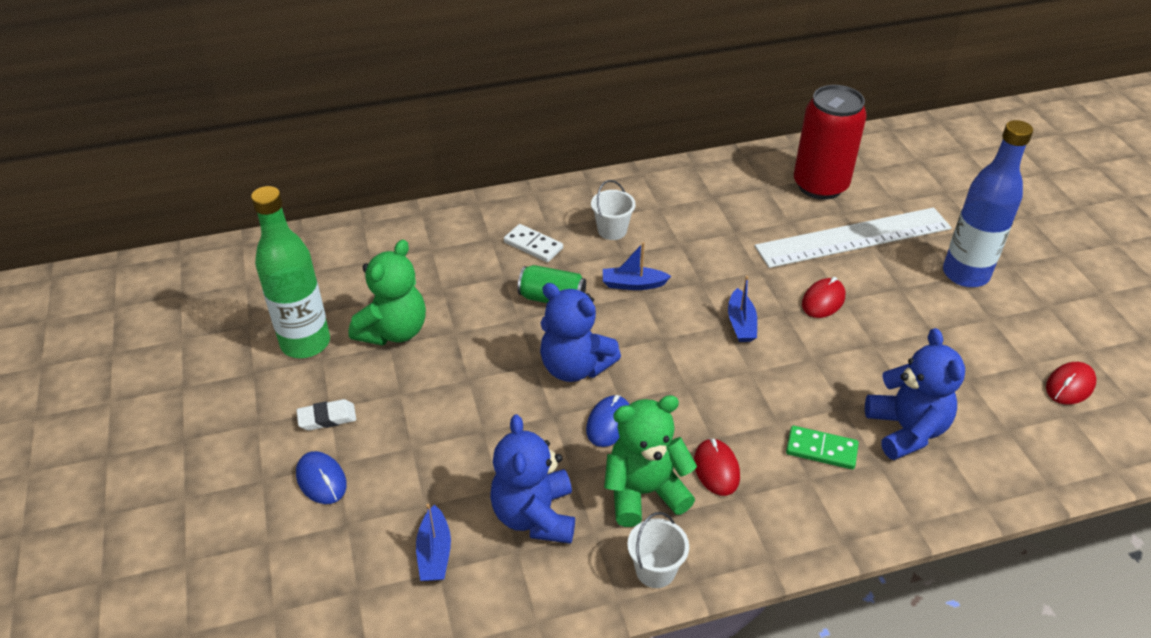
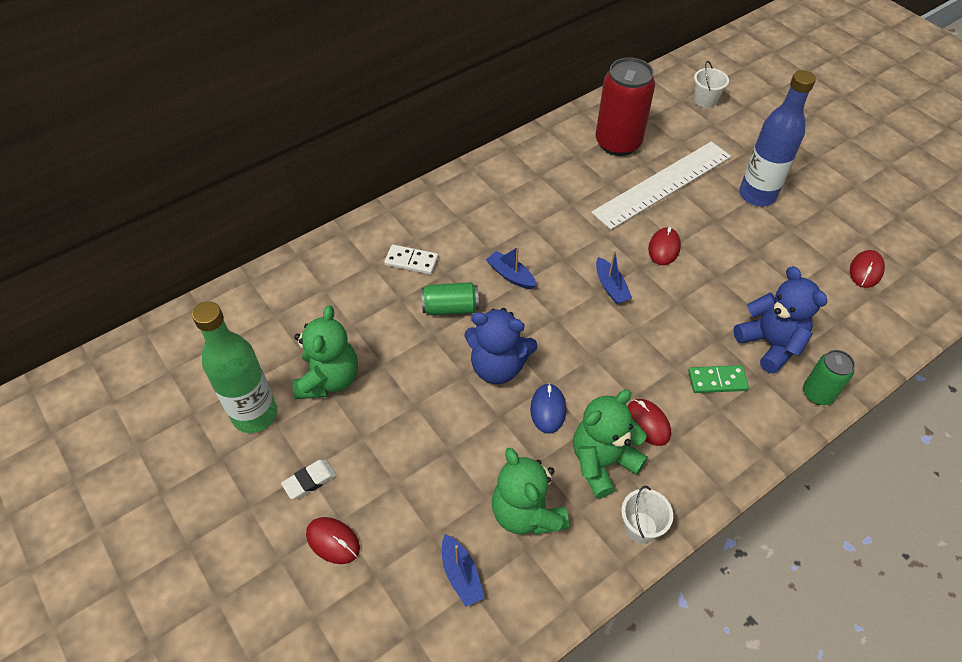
camera: 20 degrees left, 10 degrees up
(321, 480) = (333, 541): blue mouse -> red mouse
(534, 516) = (526, 512): blue teddy bear -> green teddy bear
(612, 230) = (471, 229): white bucket -> white bucket (705, 100)
(633, 284) = (510, 275): blue boat -> blue boat turned 60 degrees clockwise
(941, 498) = (817, 393): none -> green can

